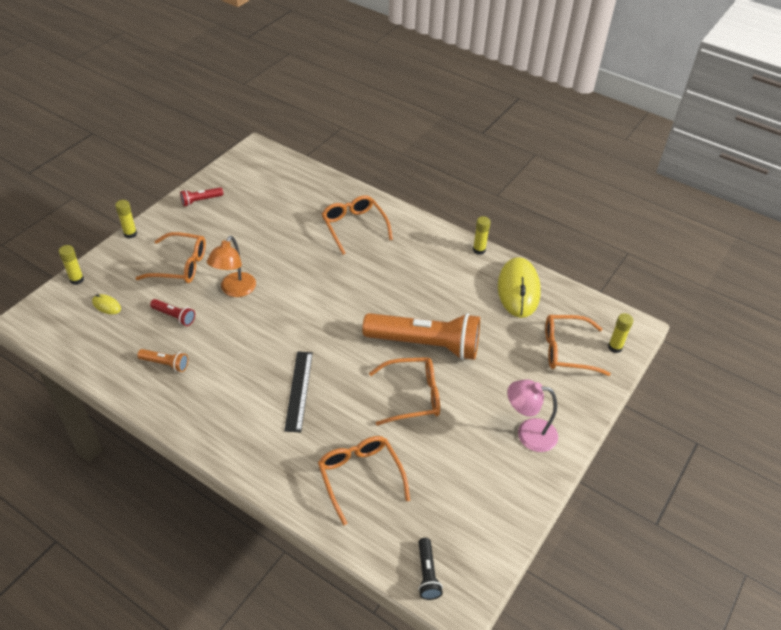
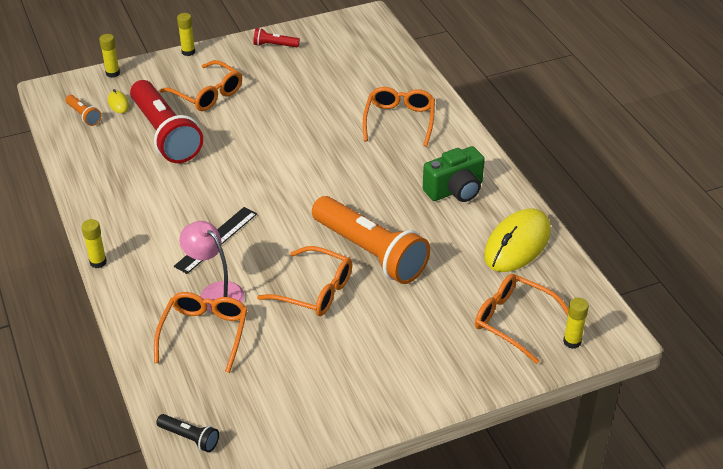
camera: 35 degrees right, 5 degrees down
(165, 364) = (124, 169): orange flashlight -> orange flashlight (84, 115)
(174, 316) = (165, 134): red flashlight -> red flashlight, size x2.38
(235, 290) = (236, 133): orange lamp -> none
(427, 574) = (190, 438): black flashlight -> black flashlight turned 90 degrees counterclockwise
(441, 266) = (455, 190): none -> green camera
(479, 250) = (510, 190): yellow glue stick -> yellow glue stick (98, 262)
(528, 433) = (397, 374): pink lamp -> pink lamp (215, 292)

